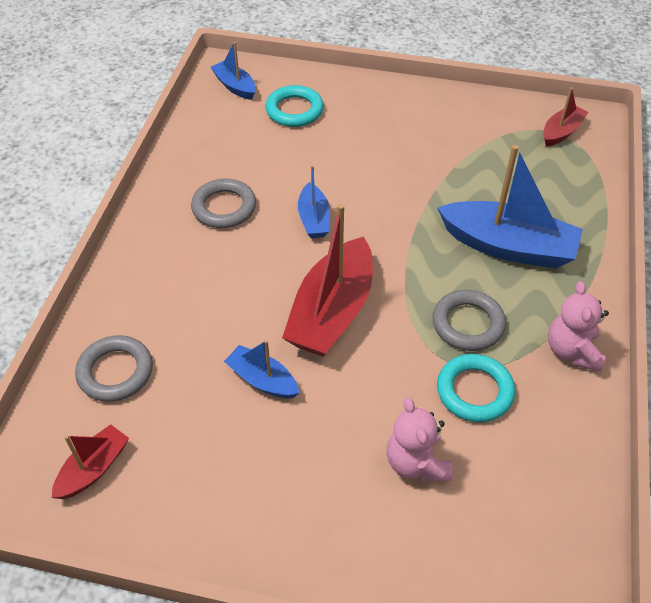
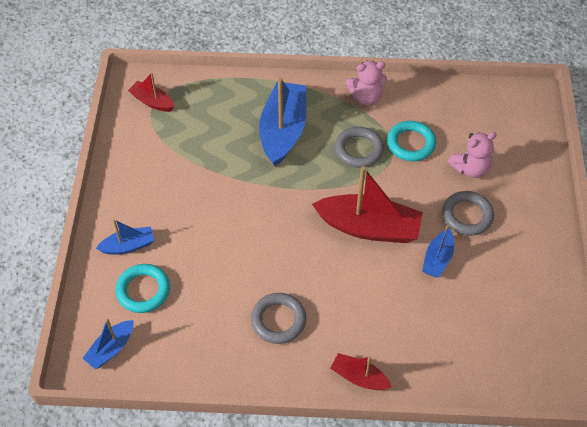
camera: 100 degrees left, 5 degrees up
(94, 469) = (536, 343): red boat -> red boat (359, 377)
(115, 372) = (459, 353): grey ring -> grey ring (467, 215)
(314, 219) = (279, 253): blue boat -> blue boat (128, 246)

